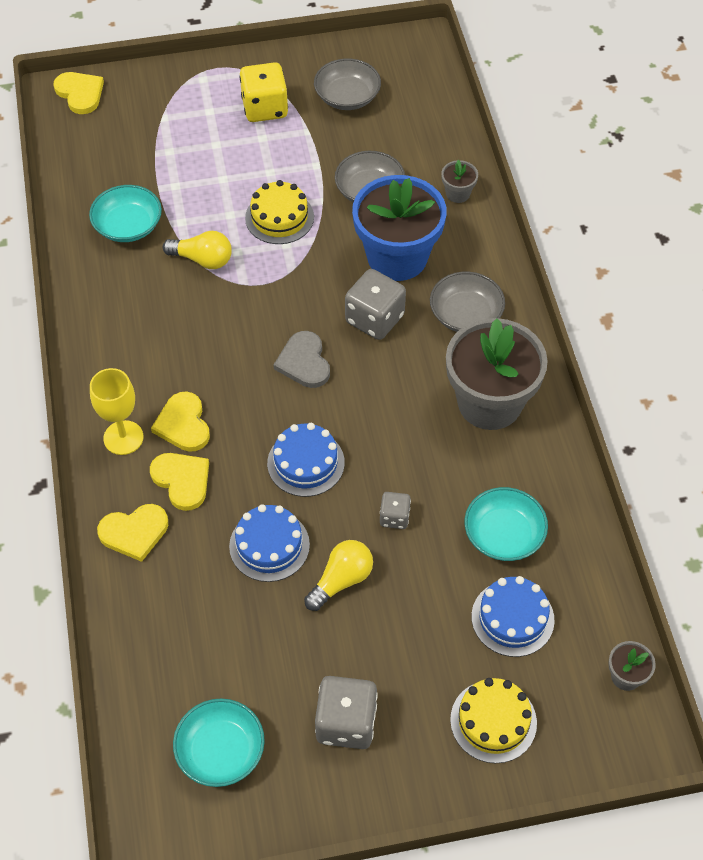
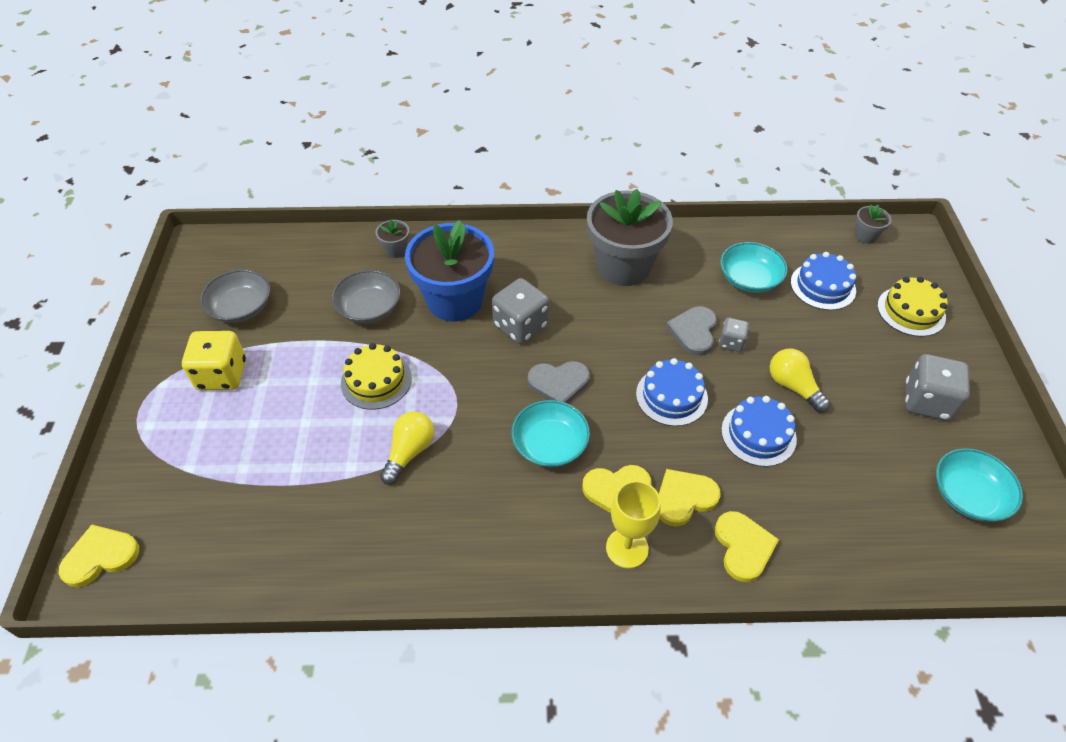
camera: 80 degrees left, 5 degrees down
(128, 226) = (337, 519): turquoise bowl -> turquoise bowl (550, 444)
(402, 479) = (694, 332): none -> grey heart
(465, 314) = (530, 266): grey bowl -> none

